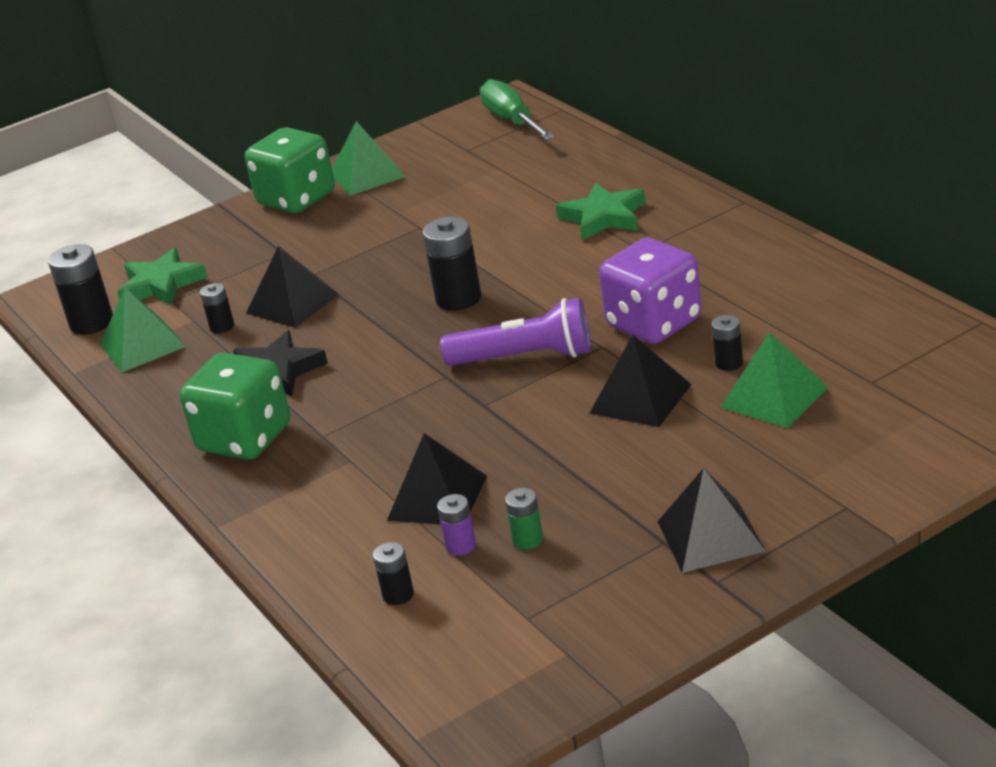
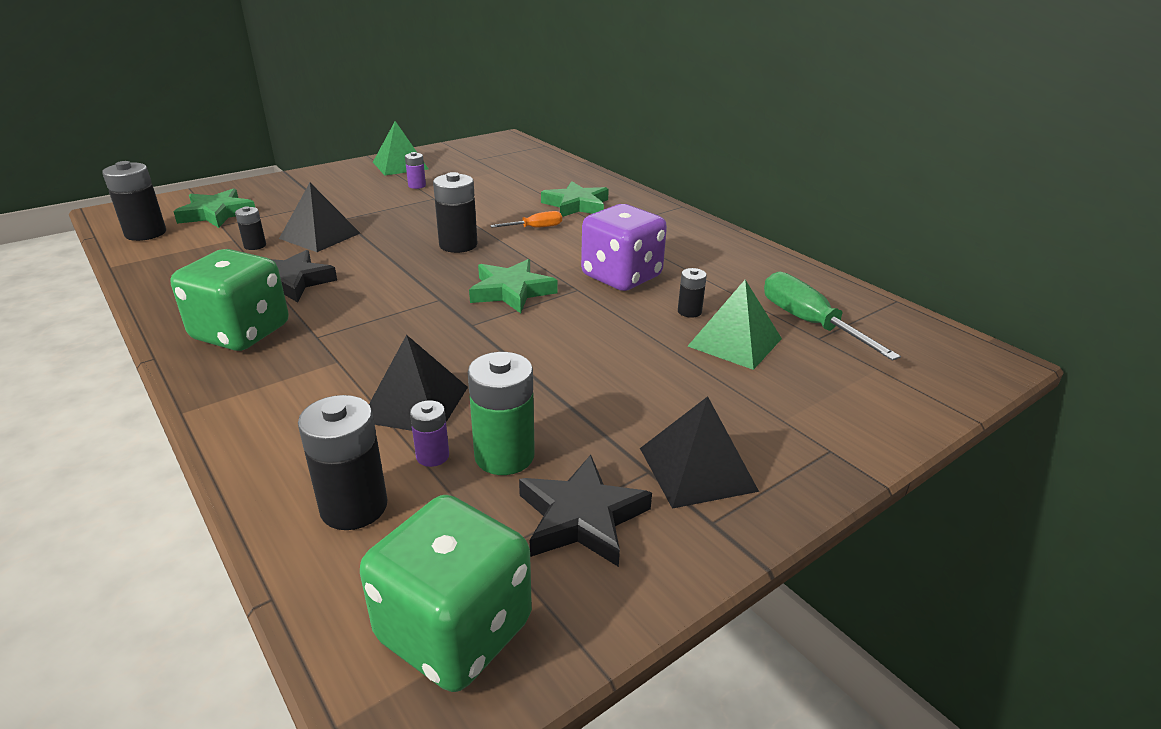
camera: 10 degrees left, 0 degrees up
(142, 345) = (181, 252): green pyramid -> none
(297, 199) = (343, 174): green dice -> green dice (455, 631)
(395, 208) = (417, 186): none -> purple battery
(398, 595) = (354, 507): black battery -> black battery, size x1.83
(512, 120) = (509, 147): green screwdriver -> green screwdriver (808, 322)
(526, 357) = (511, 291): purple flashlight -> green star
(528, 540) = (504, 456): green battery -> green battery, size x1.83
(552, 261) = (536, 228): none -> orange screwdriver
(599, 587) = (582, 517): none -> black star
(640, 398) = (613, 332): black pyramid -> none

